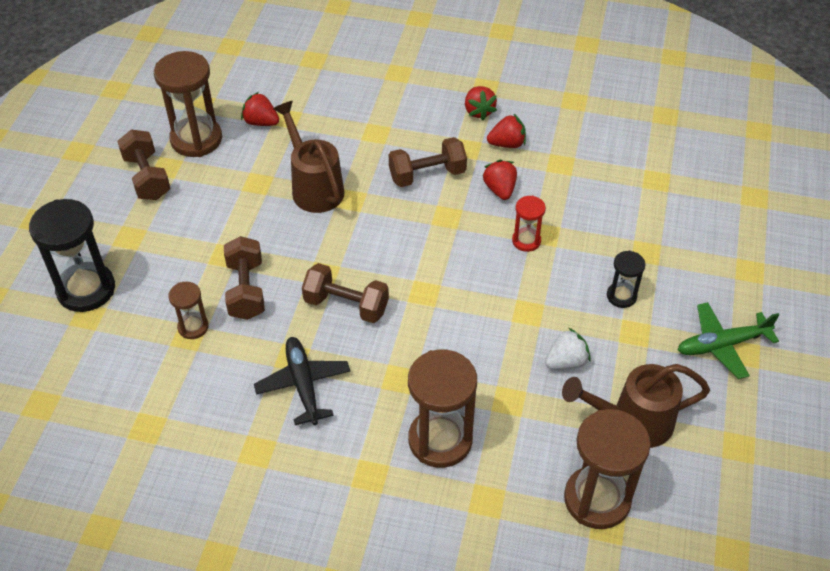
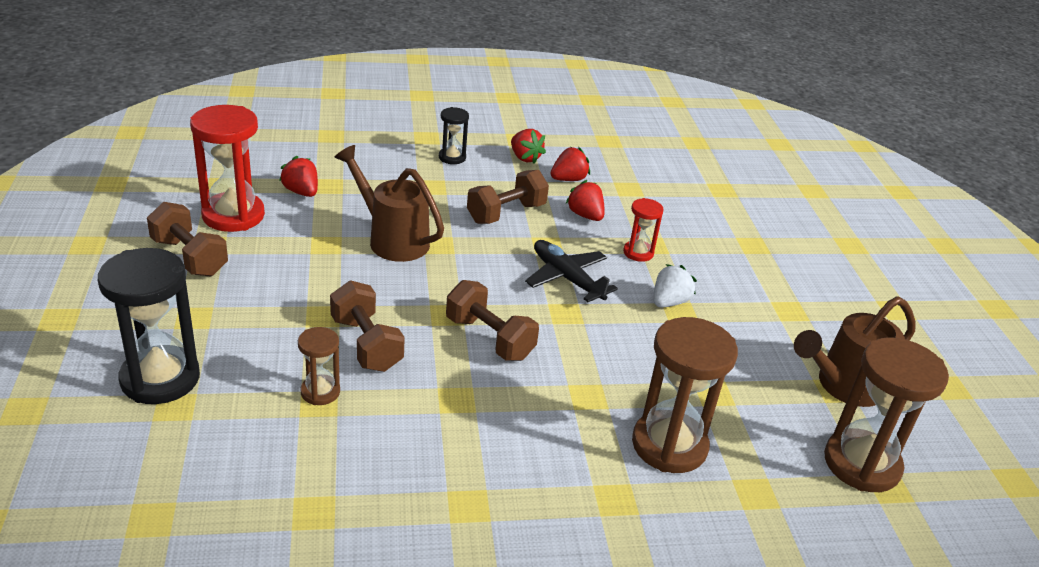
camera: 25 degrees left, 15 degrees down
(196, 139) = (233, 215): brown hourglass -> red hourglass
(261, 122) = (301, 192): red strawberry -> red strawberry turned 45 degrees clockwise
(303, 385) = (485, 424): black plane -> black plane (567, 278)
(346, 305) = (489, 338): brown dumbbell -> brown dumbbell turned 45 degrees clockwise
(566, 362) = (745, 347): white strawberry -> white strawberry (669, 302)
(621, 296) = (757, 283): black hourglass -> black hourglass (452, 157)
(722, 345) = (872, 306): green plane -> none

